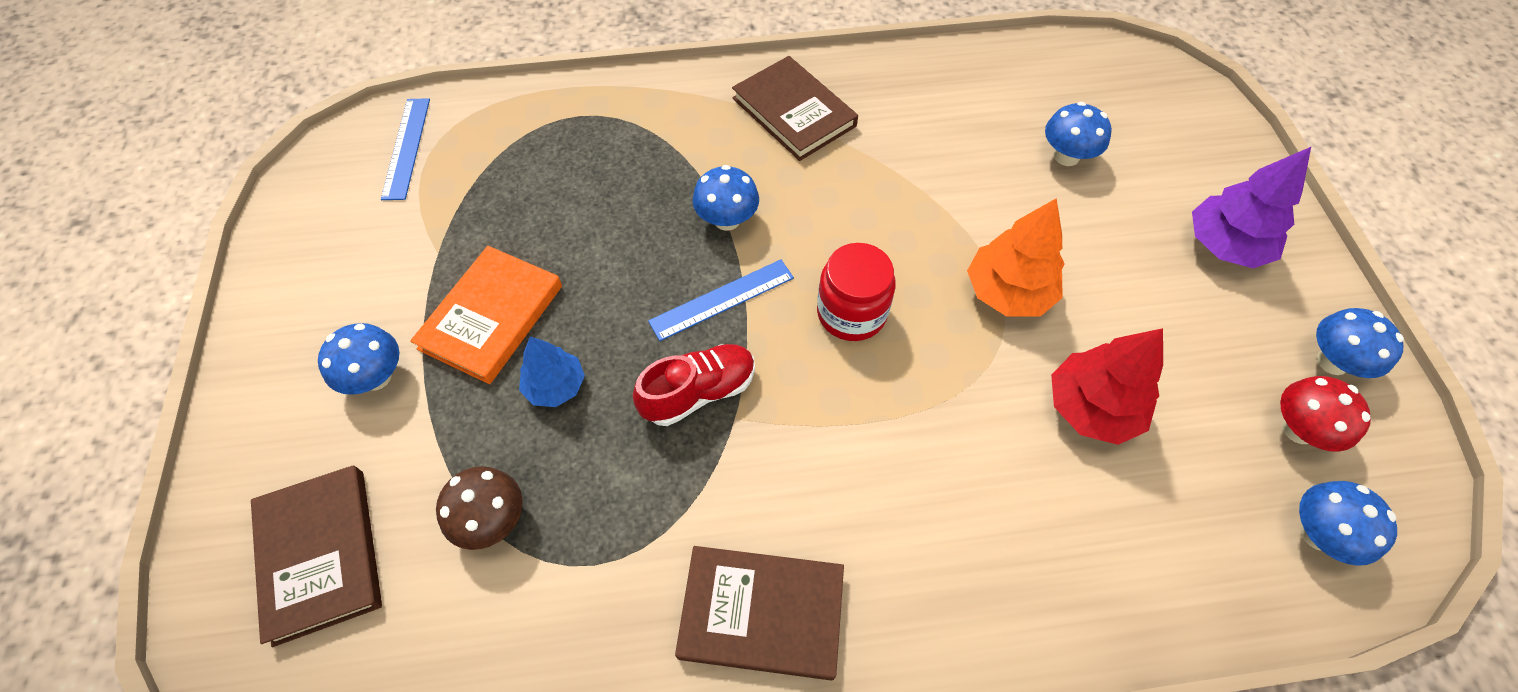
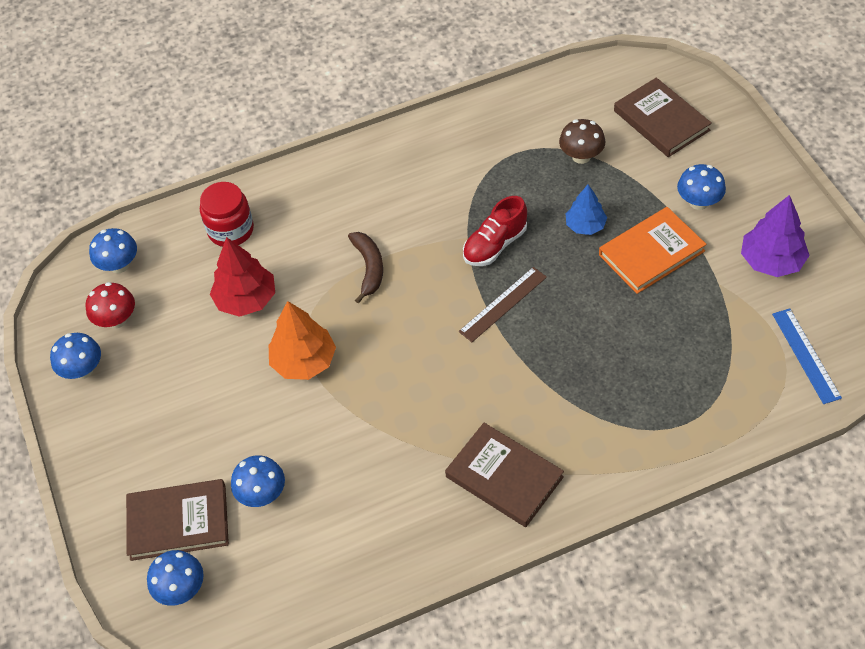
camera: 170 degrees right, 5 degrees down
(491, 317) = (651, 253): orange book -> orange book turned 45 degrees clockwise
(722, 299) = (503, 304): blue ruler -> brown ruler
(727, 219) = (523, 363): blue mushroom -> blue mushroom (181, 589)
(761, 613) = (420, 156): brown book -> brown book (178, 522)
(851, 313) = (411, 318): red jar -> red jar (231, 230)
(897, 408) = (369, 268): none -> brown banana
(1225, 245) = (141, 441): purple tree -> purple tree (771, 261)

